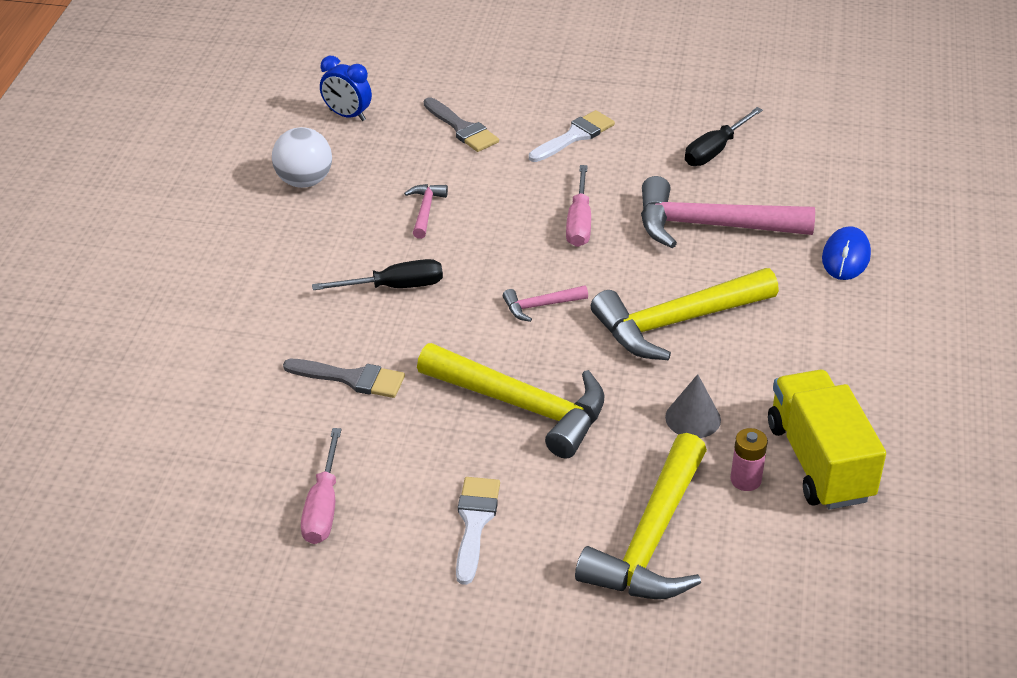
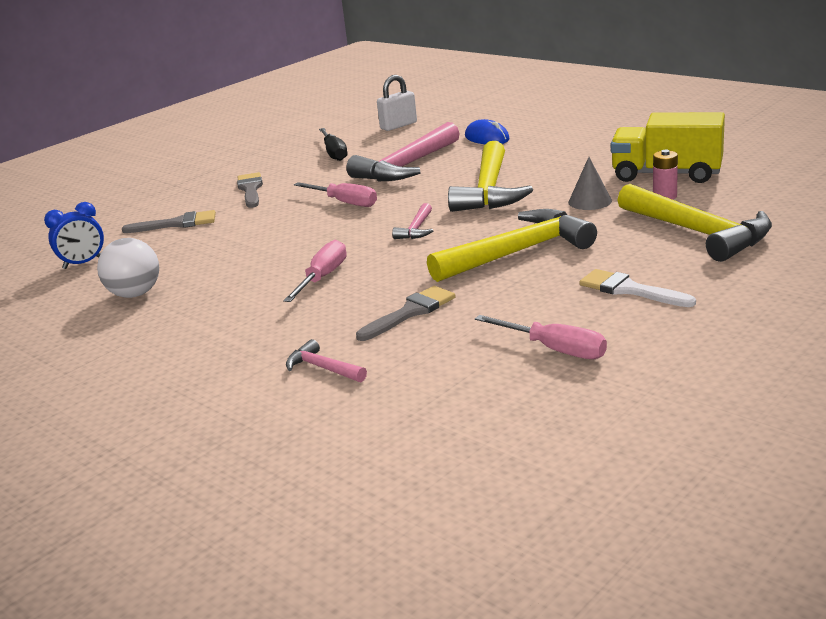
camera: 55 degrees left, 15 degrees down
(395, 287) = (323, 277): black screwdriver -> pink screwdriver
(425, 210) = (249, 252): pink hammer -> pink hammer (322, 368)
(574, 136) = (250, 189): white brush -> grey brush
(839, 163) = (398, 126): none -> white padlock

